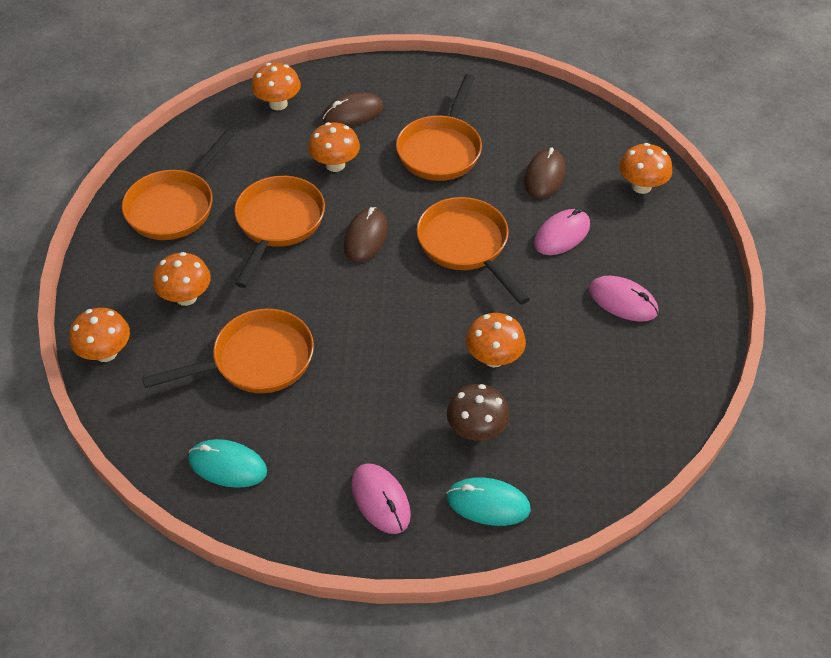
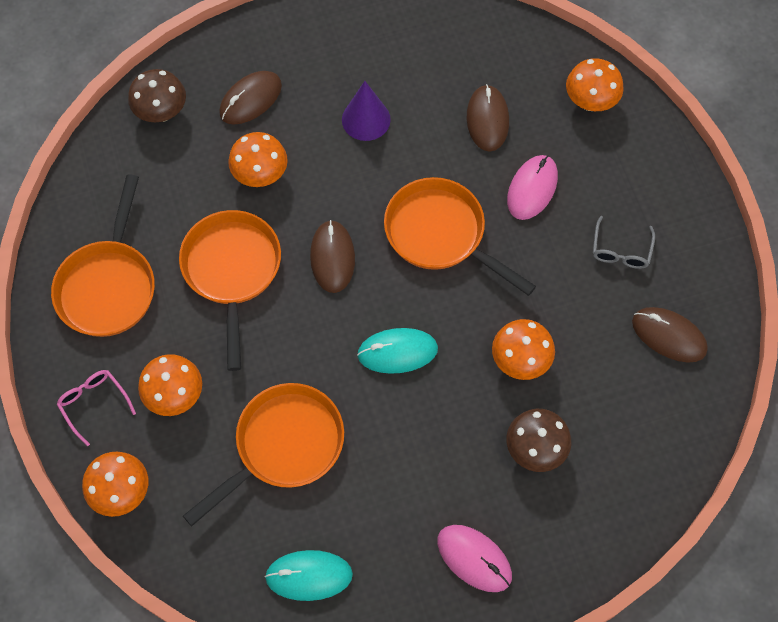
camera: 20 degrees left, 15 degrees up
(118, 284) = (94, 404): none -> pink glasses
(278, 104) = (162, 112): orange mushroom -> brown mushroom
(441, 150) = (366, 119): orange pan -> purple cone
(488, 503) = (577, 525): turquoise mouse -> turquoise mouse (397, 352)
(622, 301) = (621, 250): pink mouse -> grey glasses
(640, 379) = (669, 336): none -> brown mouse

